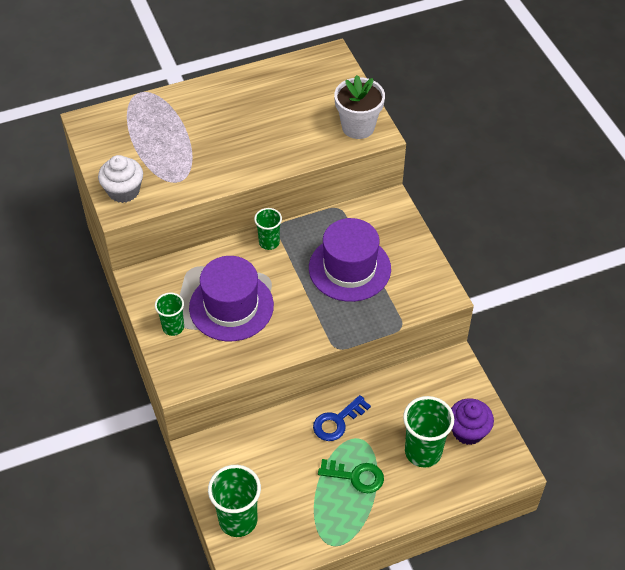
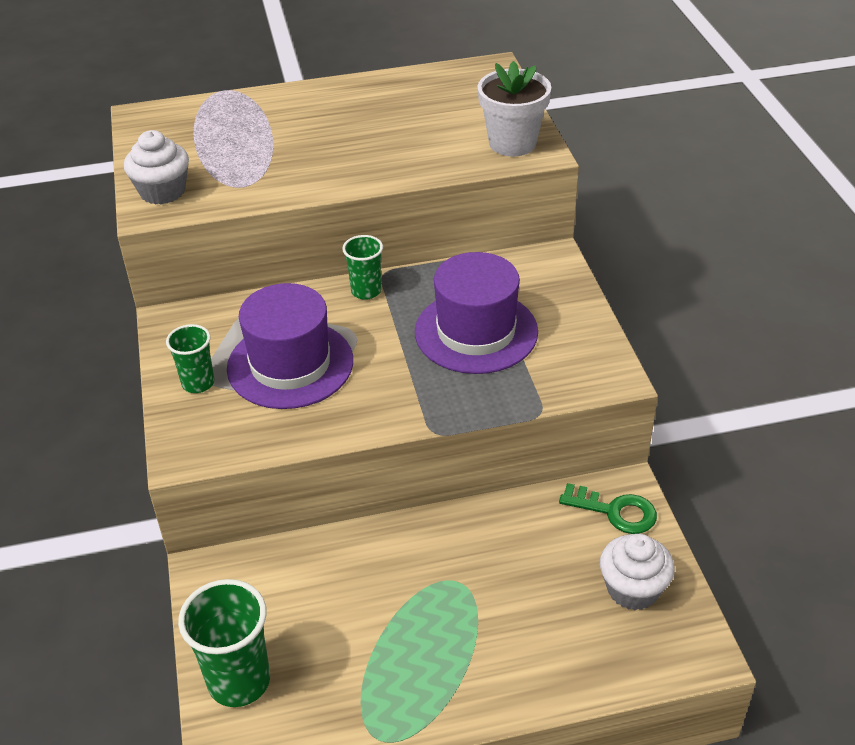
camera: 10 degrees right, 10 degrees down
(337, 421) = (427, 553): blue key -> none
(356, 476) = (441, 637): green key -> green key (615, 511)
(423, 452) = (555, 612): green cup -> none
(468, 431) = (633, 589): purple cupcake -> white cupcake

